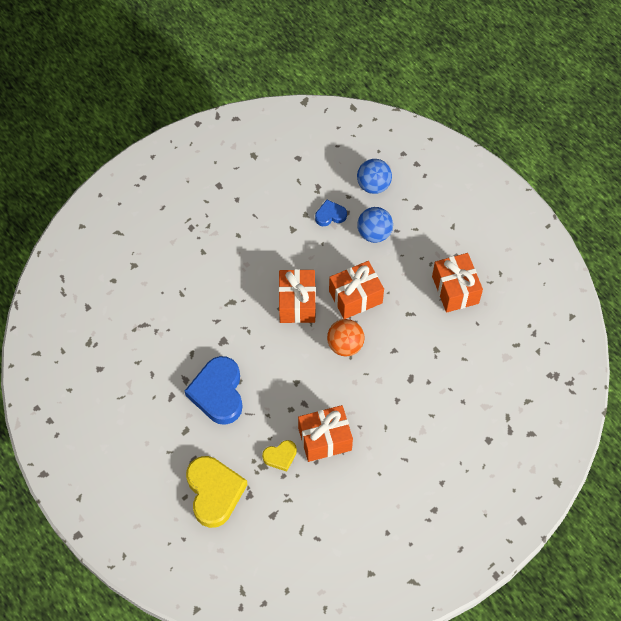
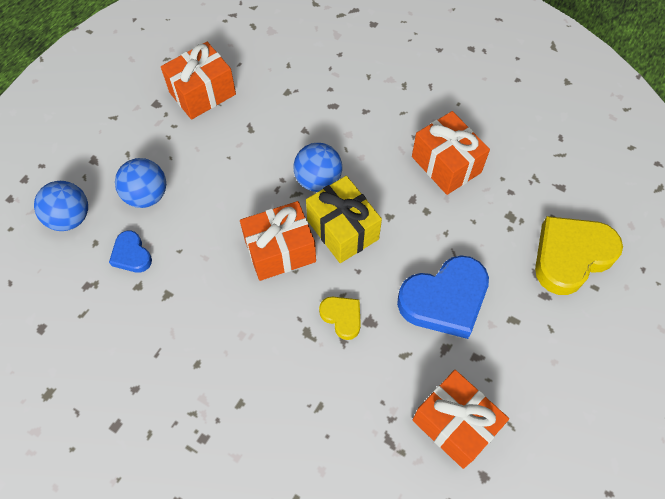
camera: 110 degrees left, 0 degrees up
(280, 456) = (490, 202): yellow heart -> yellow heart (342, 317)
(297, 348) = (342, 230): none -> yellow gift
(345, 345) = (318, 180): orange ball -> blue ball
(355, 297) = (247, 189): orange gift -> orange gift (454, 424)

